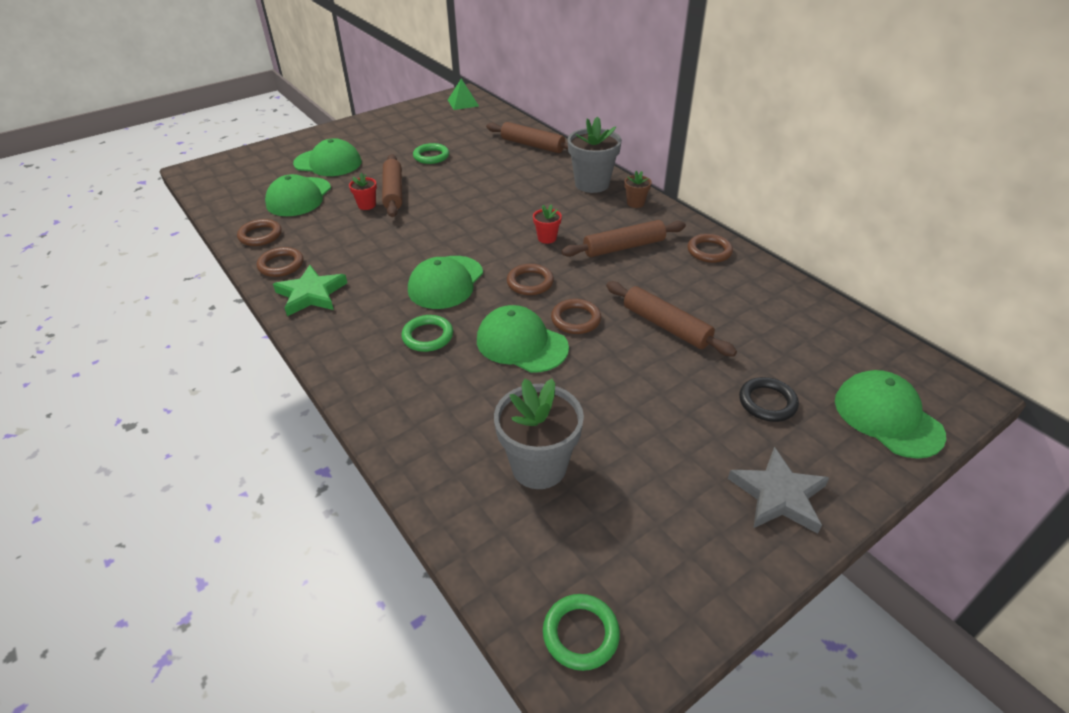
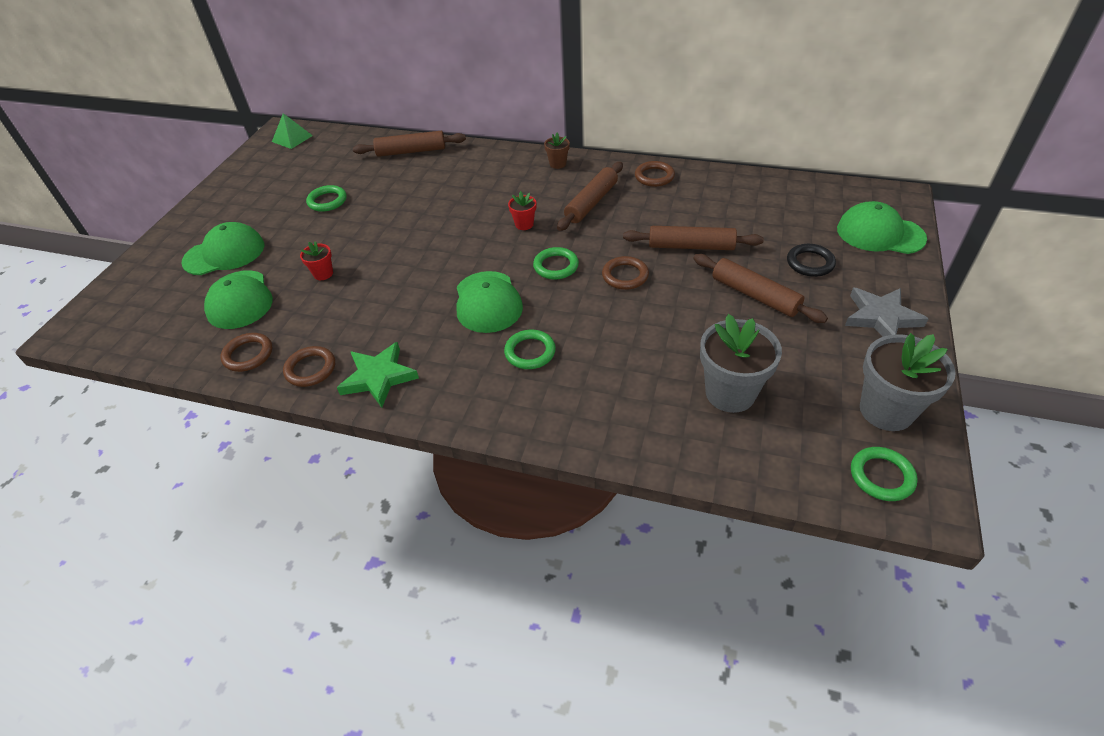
camera: 35 degrees left, 5 degrees up
(393, 192) = (334, 250): brown rolling pin -> brown rolling pin (755, 295)
(521, 343) = (609, 316): green cap -> none
(530, 282) = (556, 266): brown ring -> green ring
(592, 184) = (504, 163): grey flower pot -> grey flower pot (886, 410)

